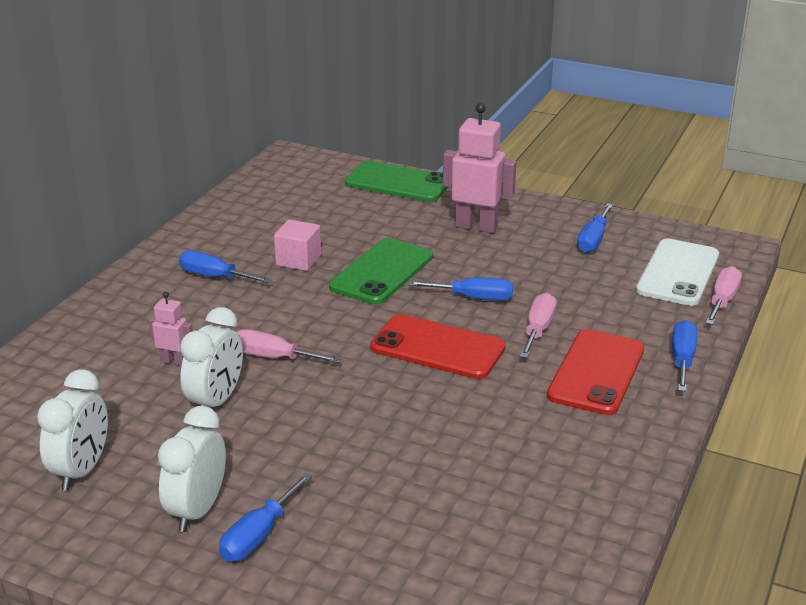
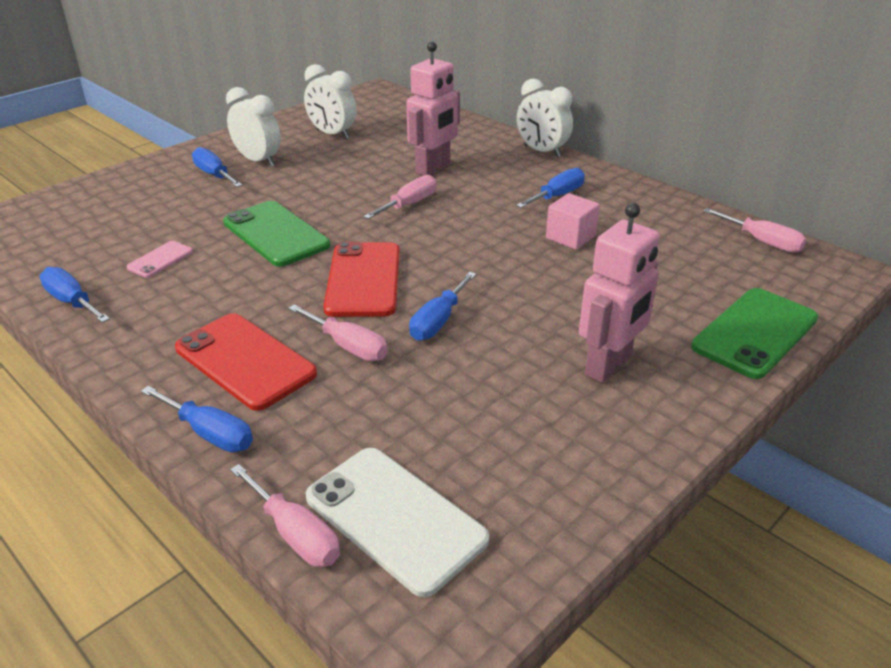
camera: 110 degrees right, 5 degrees up
(174, 361) = (433, 169): pink robot -> pink robot, size x1.93
(216, 401) = (368, 177): white clock -> white clock (542, 151)
(261, 183) = (762, 242): none -> pink screwdriver
(381, 272) = (524, 277): green phone -> green phone (276, 234)
(438, 347) = (364, 279): red phone -> red phone turned 45 degrees counterclockwise
(488, 488) = (160, 259): none -> pink phone
(593, 240) = (530, 463): blue screwdriver -> blue screwdriver (72, 302)

